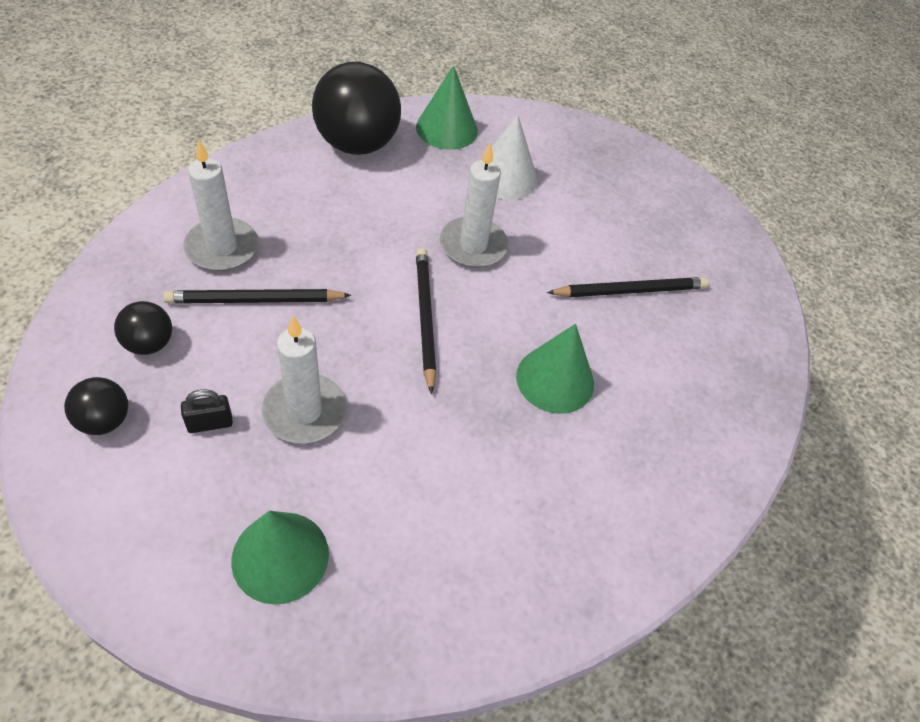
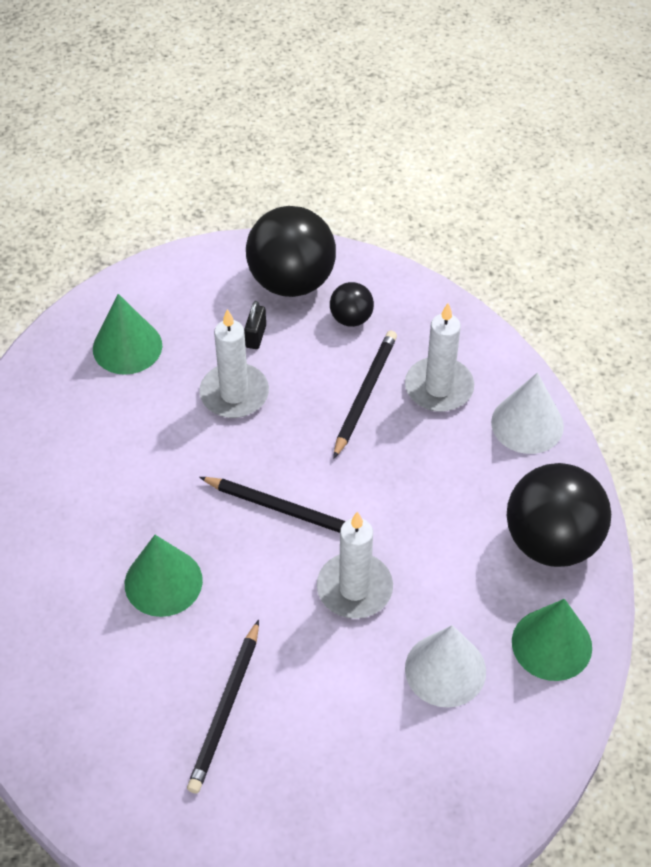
camera: 125 degrees right, 0 degrees up
(104, 420) = (291, 281): black ball -> black ball, size x2.05
(240, 180) = (527, 424): none -> white cone

